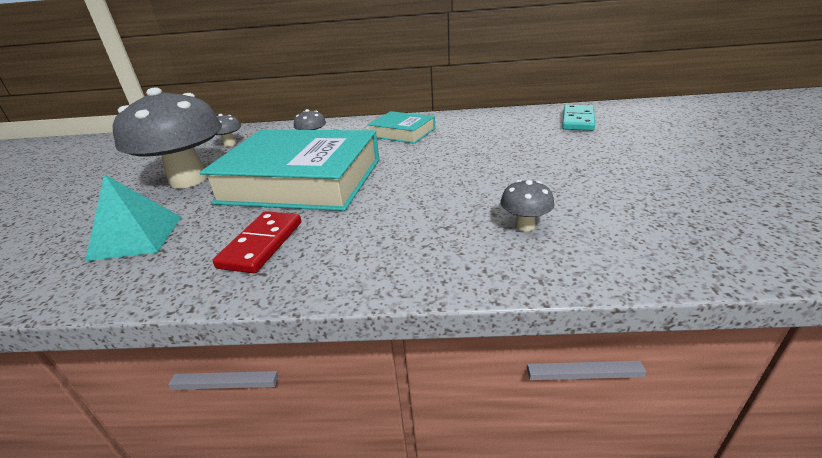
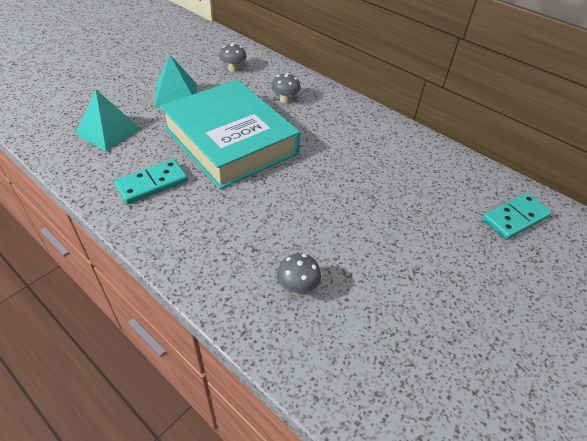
camera: 35 degrees right, 15 degrees up
(189, 180) = (176, 94): grey mushroom -> turquoise pyramid
(261, 244) = (152, 183): red domino -> turquoise domino
(402, 133) = (353, 133): turquoise book -> none

